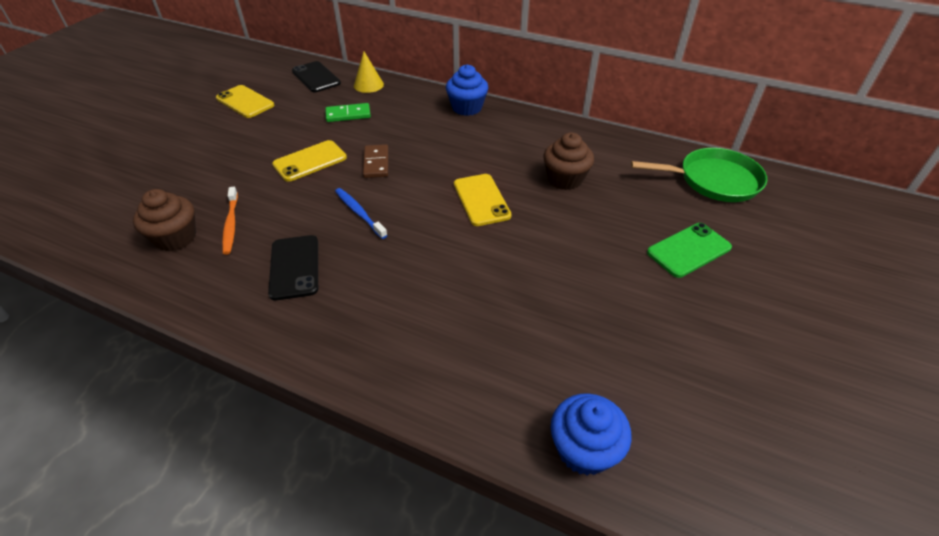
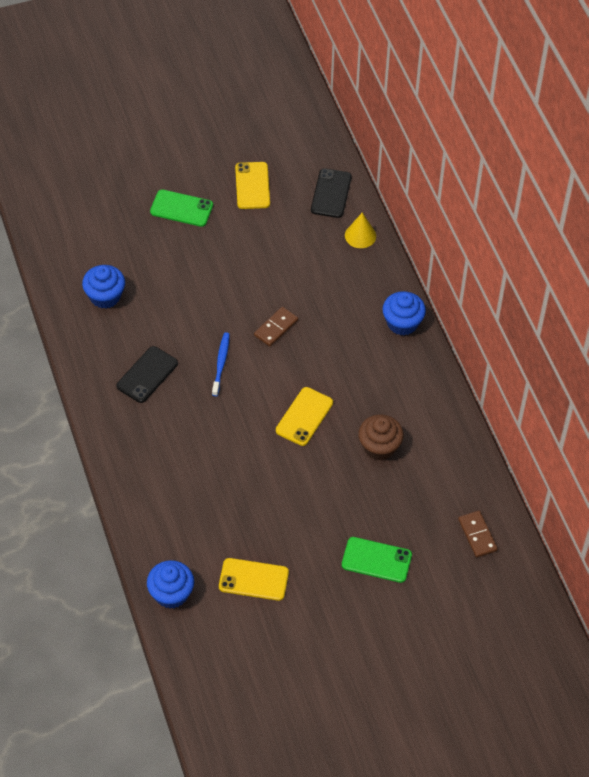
camera: 45 degrees right, 10 degrees up
(176, 237) = (105, 296): brown cupcake -> blue cupcake
(193, 142) = (181, 208): none -> green phone
(231, 225) = (142, 311): orange toothbrush -> none
(310, 161) = (236, 290): yellow phone -> yellow phone (253, 579)
(348, 115) = (309, 260): green domino -> none
(713, 180) = (477, 535): green pan -> brown domino

